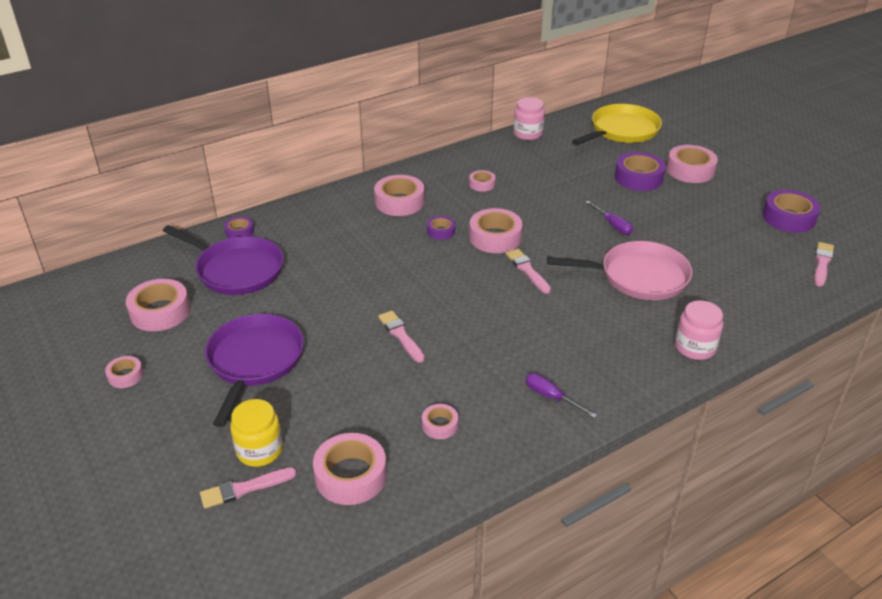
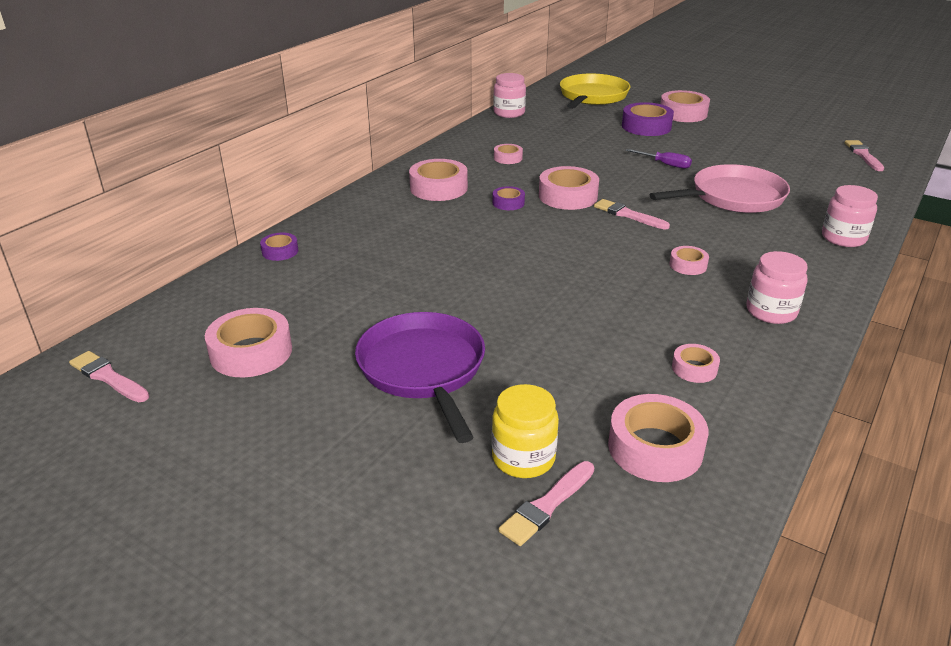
camera: 25 degrees left, 5 degrees down
(125, 376) = (267, 433): pink tape -> pink tape (688, 265)
(237, 270) = (312, 287): purple pan -> none
(401, 335) = (564, 300): pink brush -> pink brush (108, 377)
(551, 397) = (771, 311): purple screwdriver -> pink jar
(788, 218) = (800, 130): purple tape -> none

